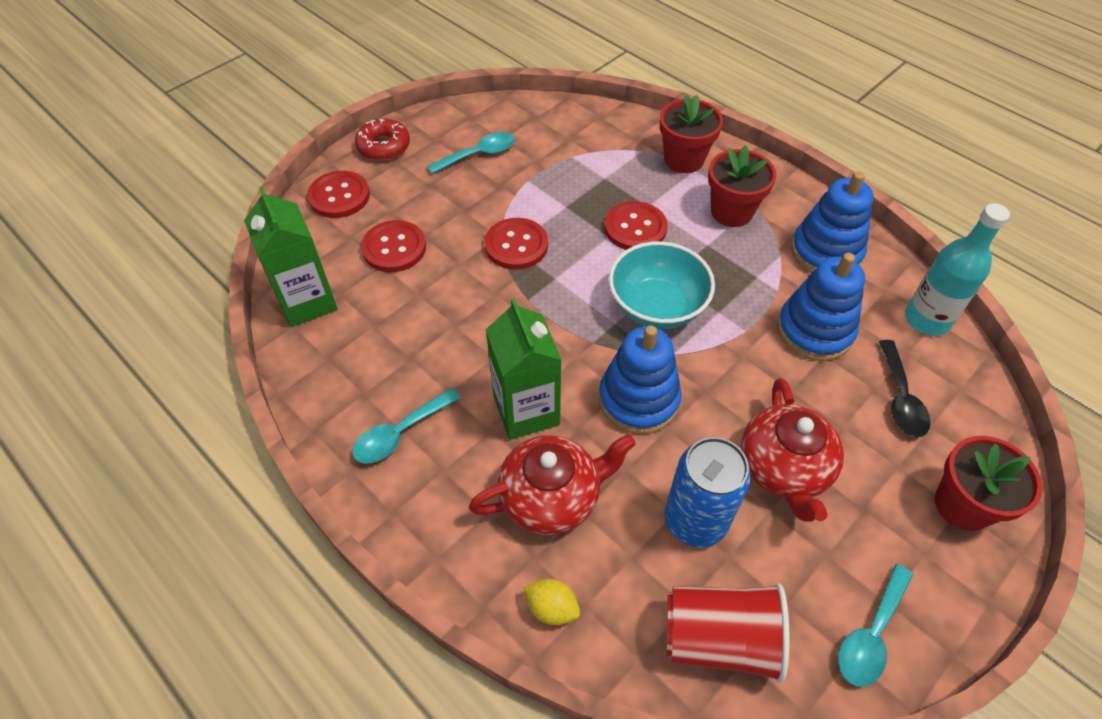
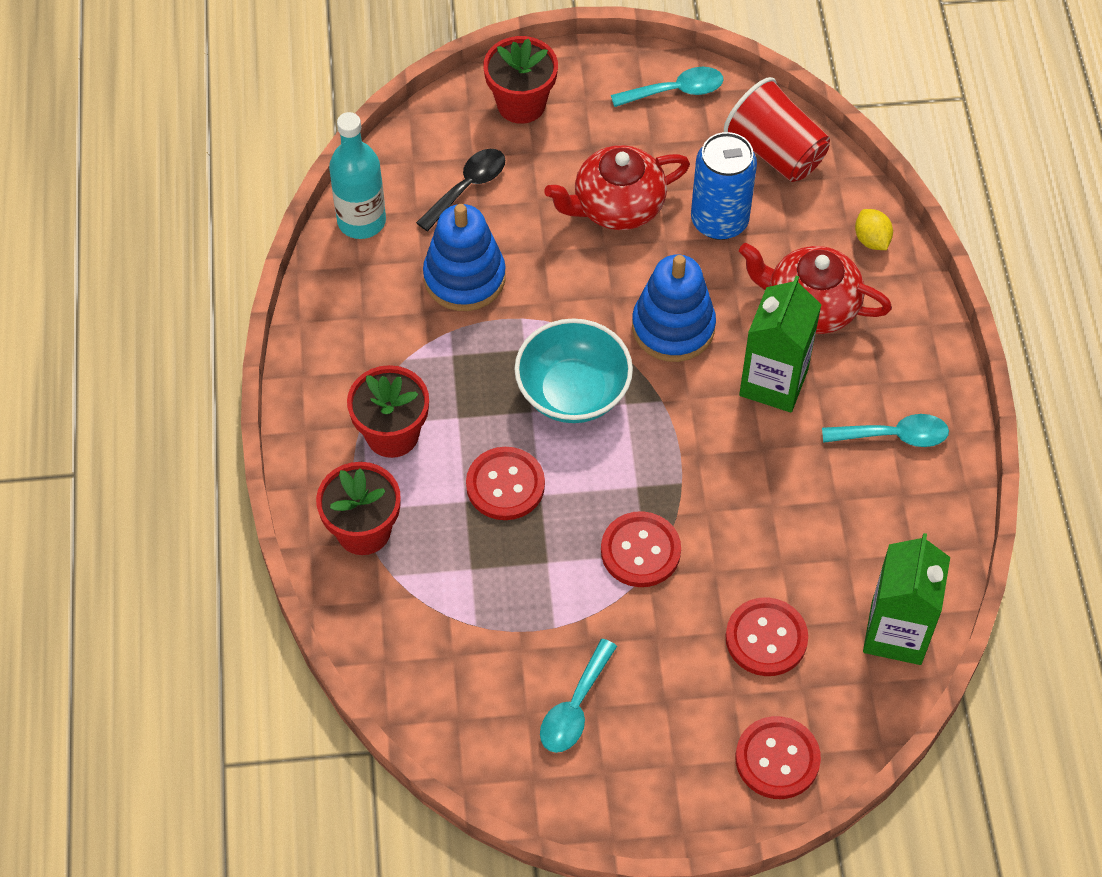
camera: 140 degrees left, 5 degrees up
(384, 146) = (673, 805): red donut -> none
(478, 155) = (575, 707): turquoise spoon -> turquoise spoon turned 75 degrees counterclockwise
(784, 469) = (617, 206): red teapot -> red teapot turned 150 degrees counterclockwise
(825, 252) = (361, 332): blue stacking toy -> none

